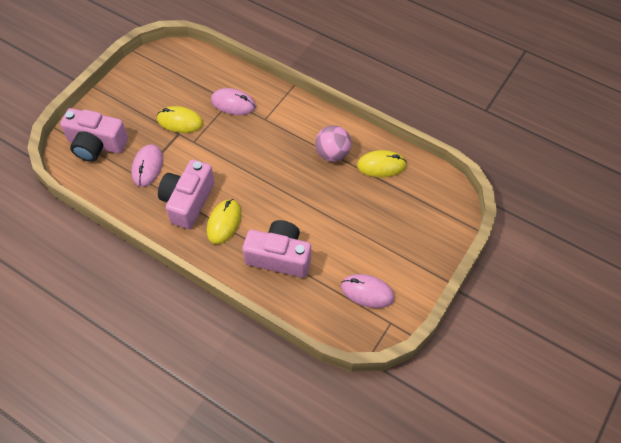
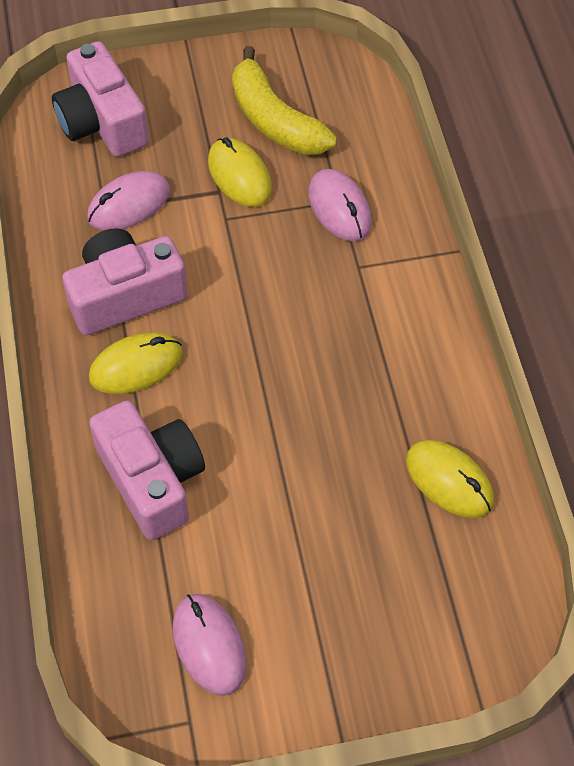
camera: 45 degrees right, 0 degrees up
(169, 90) = (274, 120): none -> yellow banana
(332, 154) = (396, 399): pink ball -> none

